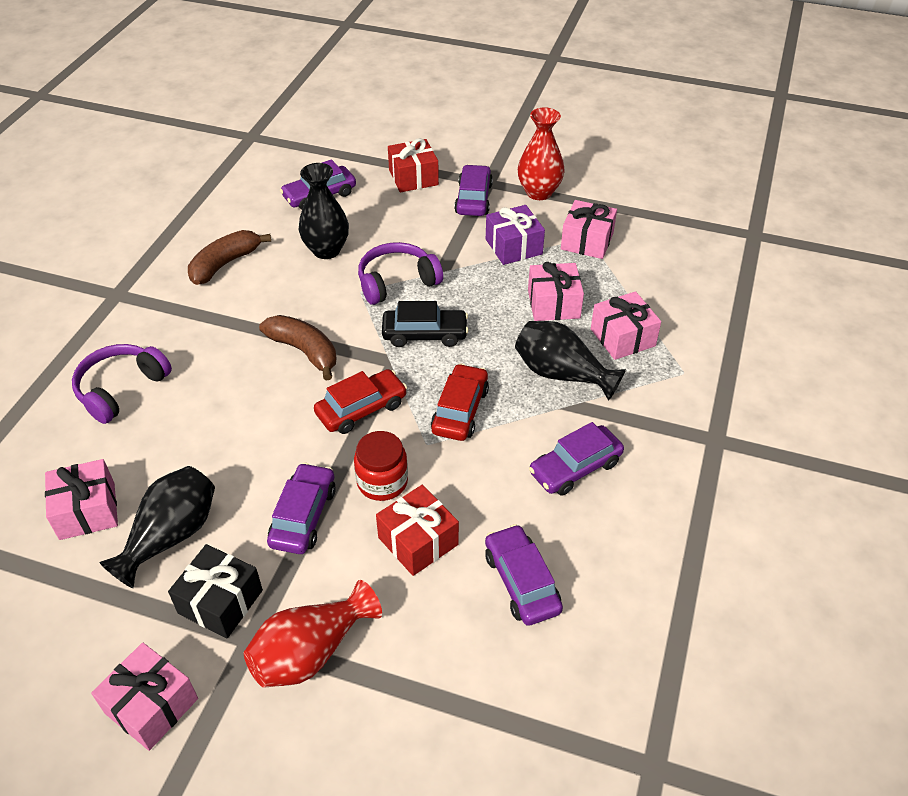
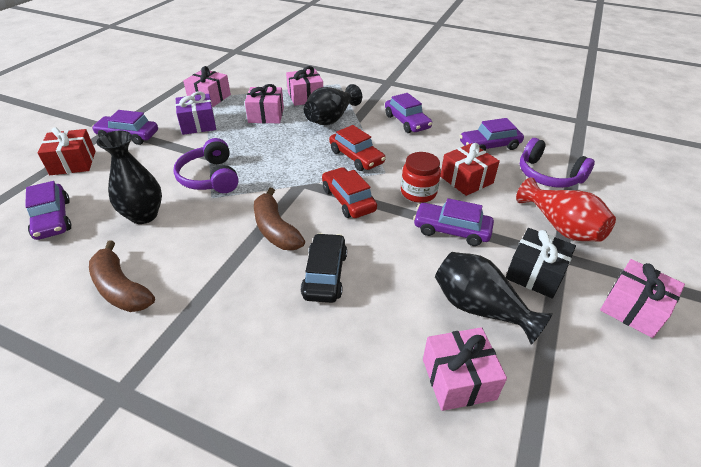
camera: 85 degrees left, 5 degrees down
(121, 389) = (291, 368): purple headphones -> purple headphones (548, 175)
(304, 351) = (275, 229): brown banana -> brown banana turned 75 degrees counterclockwise
(425, 334) = (277, 167): black car -> black car (325, 274)
(460, 410) = (356, 157): red car -> red car turned 150 degrees counterclockwise
(539, 192) = (142, 109): red vase -> none

